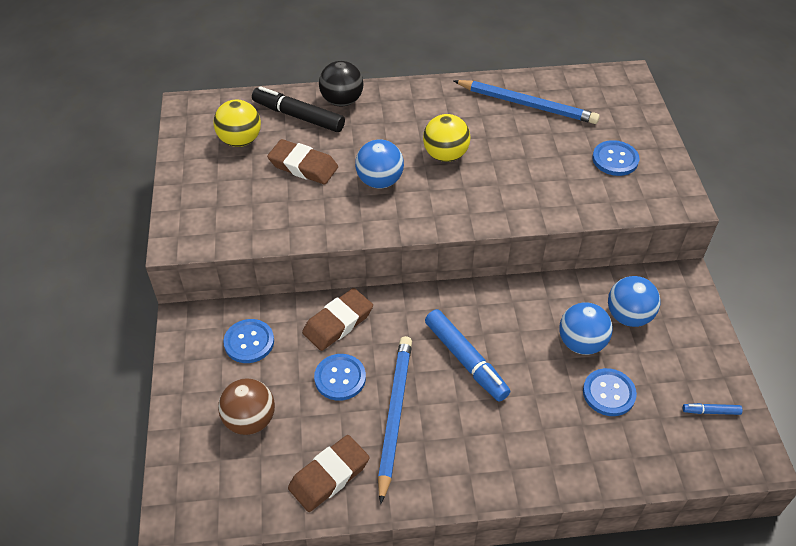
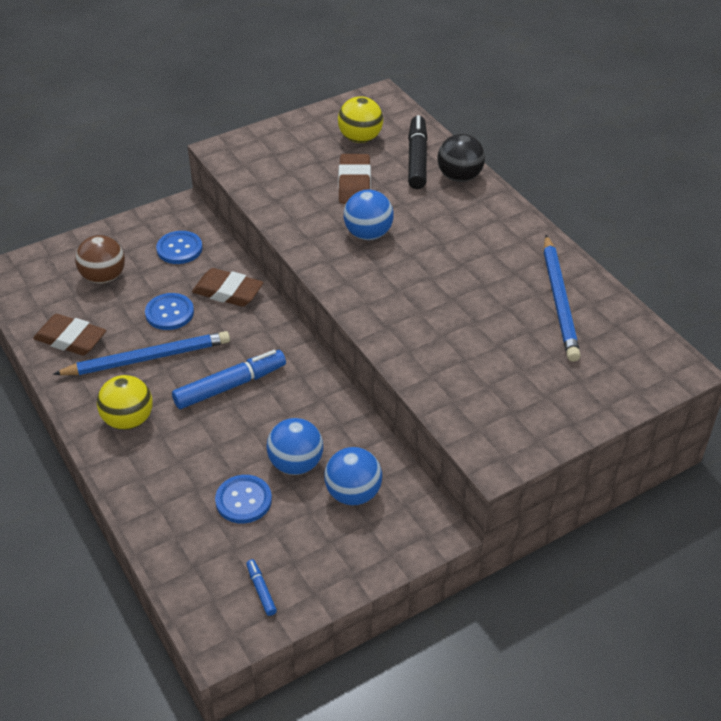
camera: 65 degrees right, 5 degrees down
(445, 155) = (435, 265): yellow ball -> yellow ball (128, 420)
(465, 360) = (230, 386): blue marker -> blue marker turned 150 degrees counterclockwise
(615, 159) = (524, 390): blue button -> none

